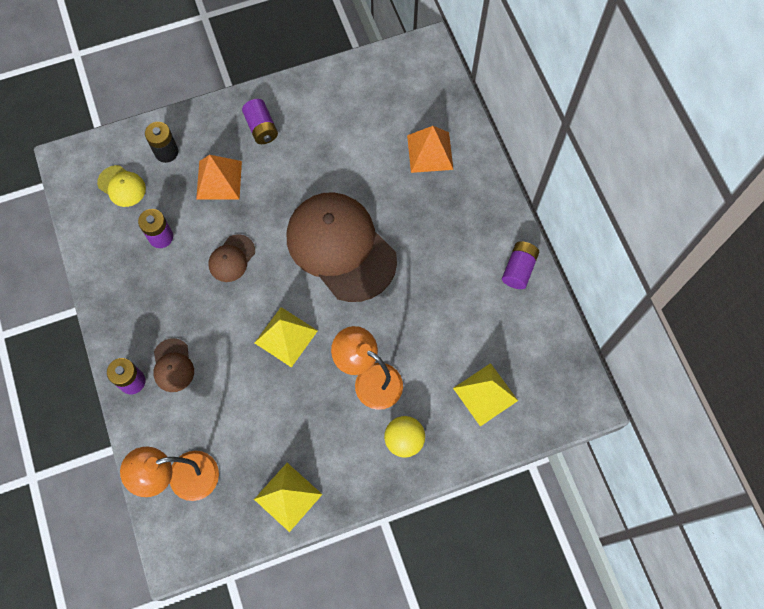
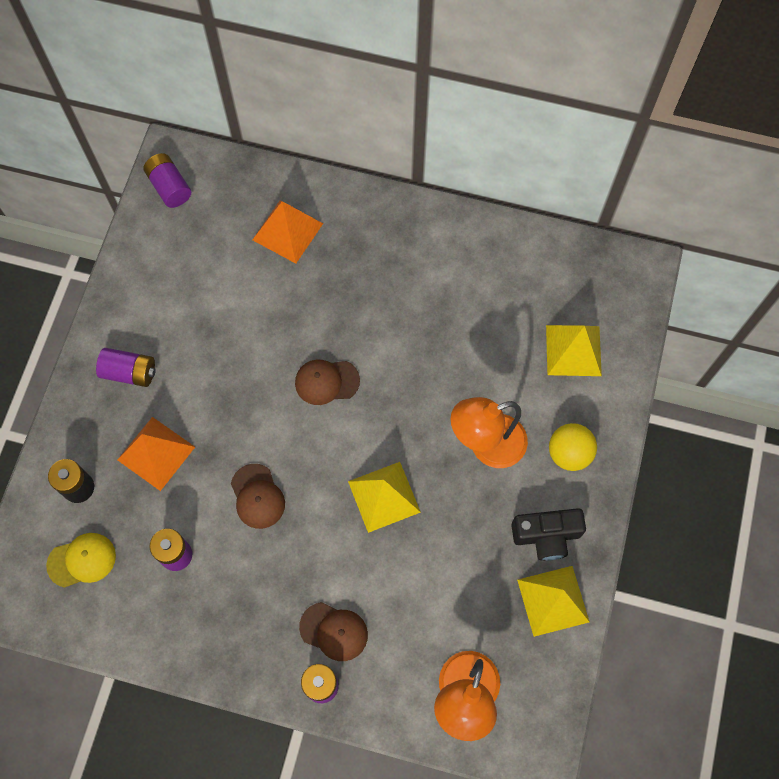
camera: 55 degrees left, 0 degrees up
(332, 462) = (546, 536): none -> black camera
(341, 247) = (326, 382): brown cap -> brown cap, size x0.43
(518, 269) = (471, 237): purple battery -> purple battery (169, 187)

